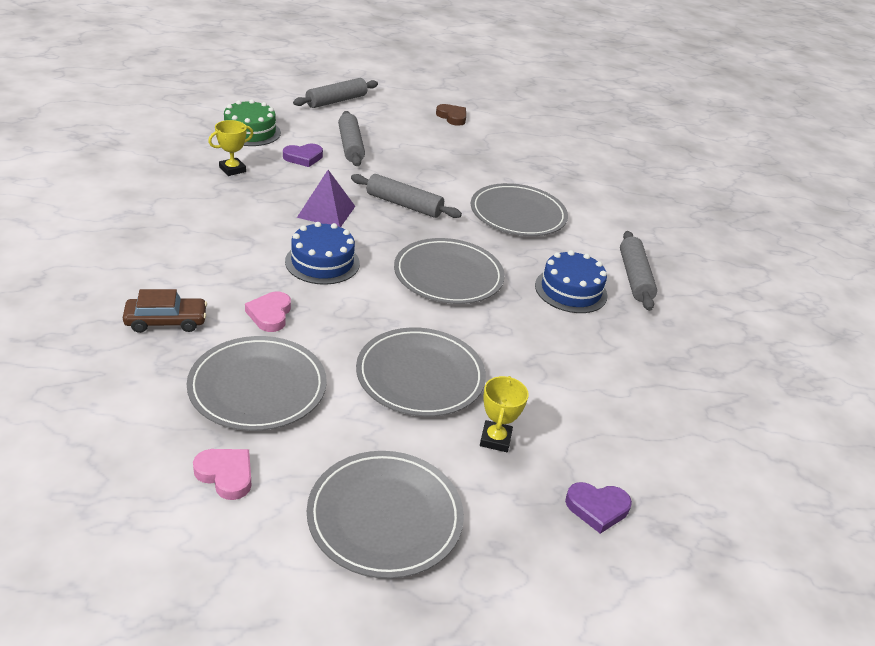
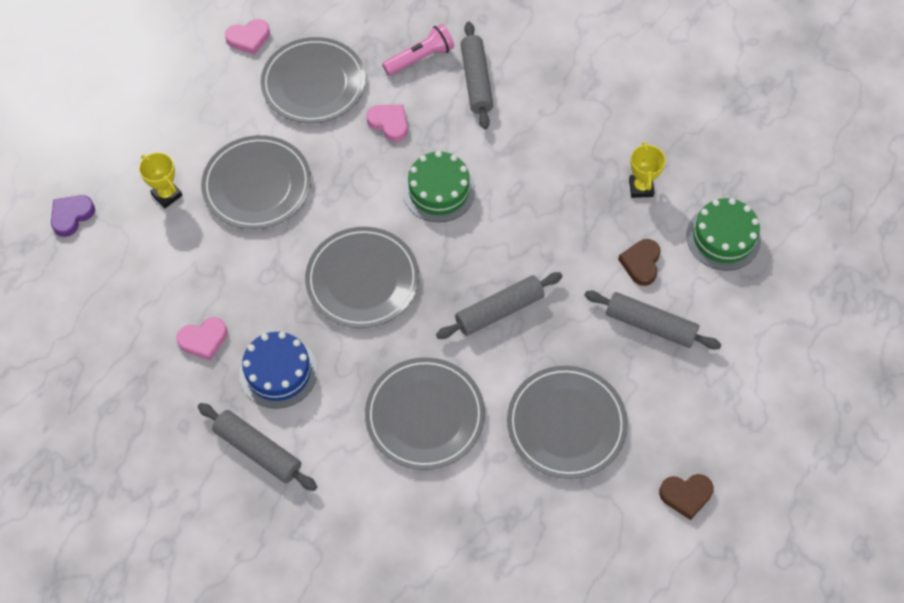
camera: 130 degrees right, 25 degrees up
(166, 321) = (420, 58): brown car -> pink flashlight
(303, 157) = (641, 263): purple heart -> brown heart
(322, 262) = (439, 190): blue cake -> green cake
(326, 211) = (521, 233): purple pyramid -> none
(336, 101) = (781, 371): grey rolling pin -> grey rolling pin (476, 81)
(385, 517) = (158, 100): grey plate -> grey plate (566, 424)
(597, 342) = (203, 340): none -> pink heart

